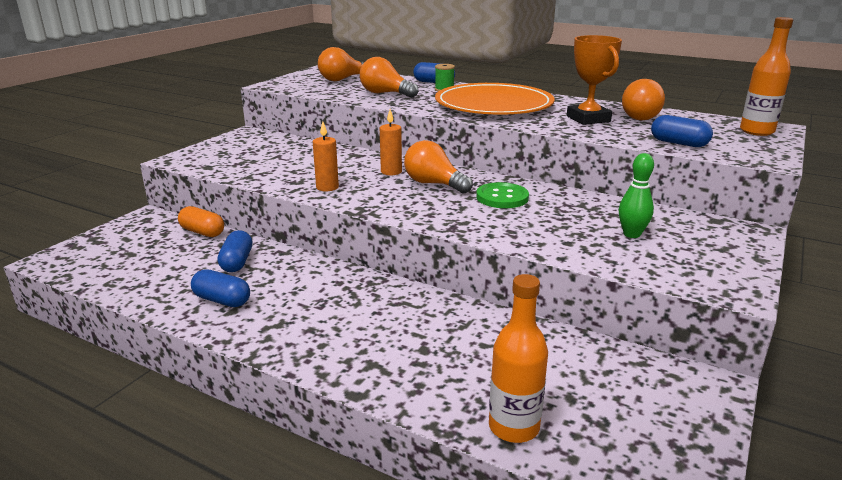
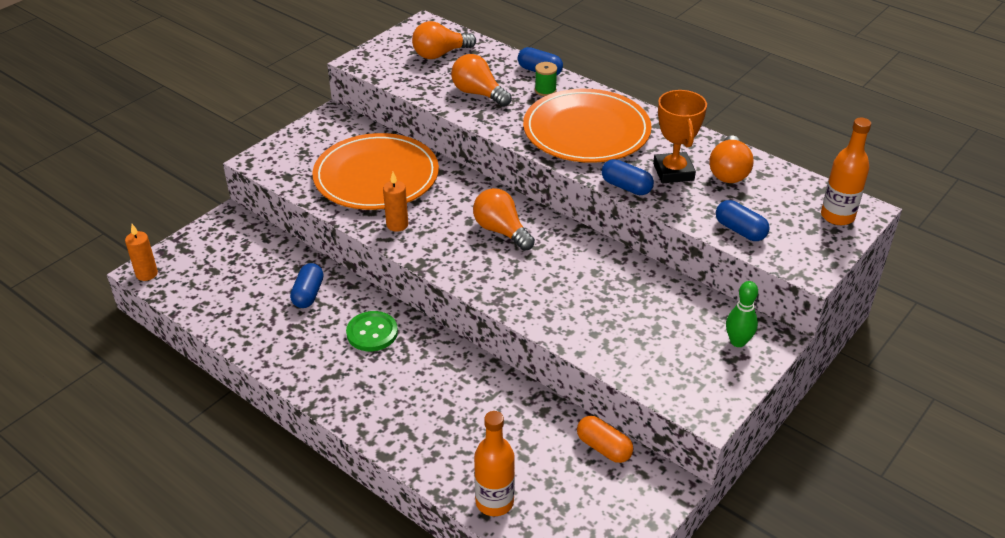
camera: 10 degrees right, 15 degrees up
(202, 232) = (280, 248): orange capsule -> orange capsule (603, 448)
(222, 300) = (291, 341): blue capsule -> blue capsule (626, 187)
(297, 161) = (376, 176): none -> orange plate
(391, 172) = (465, 205): orange candle -> orange candle (147, 274)
(502, 197) = (560, 260): green button -> green button (372, 333)
(631, 234) = (658, 330): green bowling pin -> green bowling pin (738, 342)

